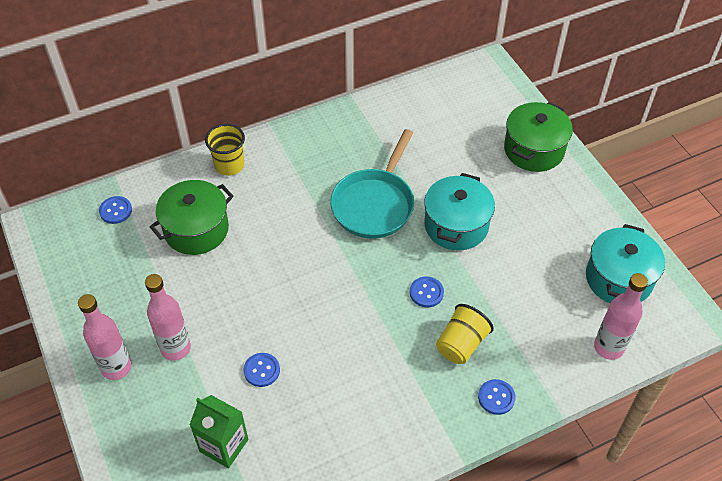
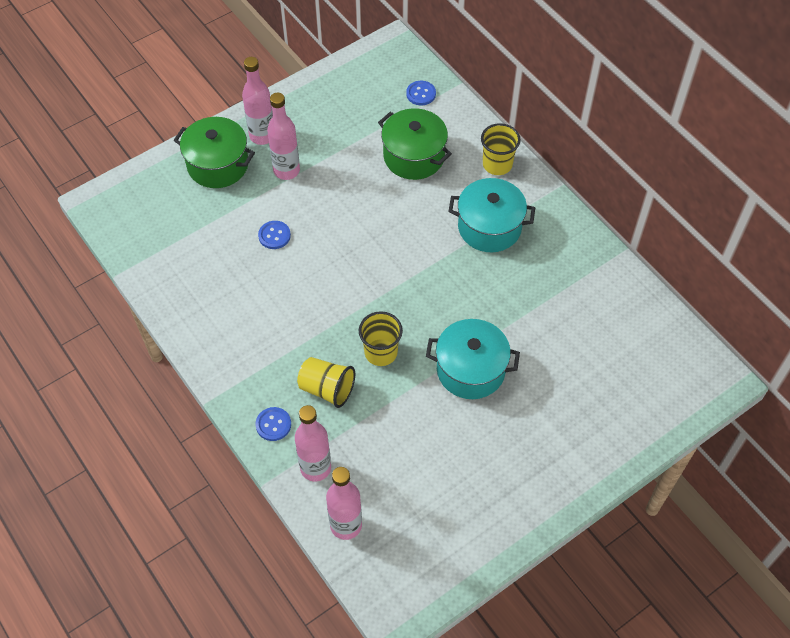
camera: 80 degrees right, 5 degrees up
(224, 445) = (201, 224): green carton -> none
(374, 204) = (480, 293): turquoise pan -> none
(426, 293) = (381, 352): blue button -> yellow cup
(534, 149) = (600, 438): green pot -> green pot (218, 165)
(547, 365) = (315, 468): none -> pink bottle
(618, 278) = (435, 534): turquoise pot -> turquoise pot (489, 227)

